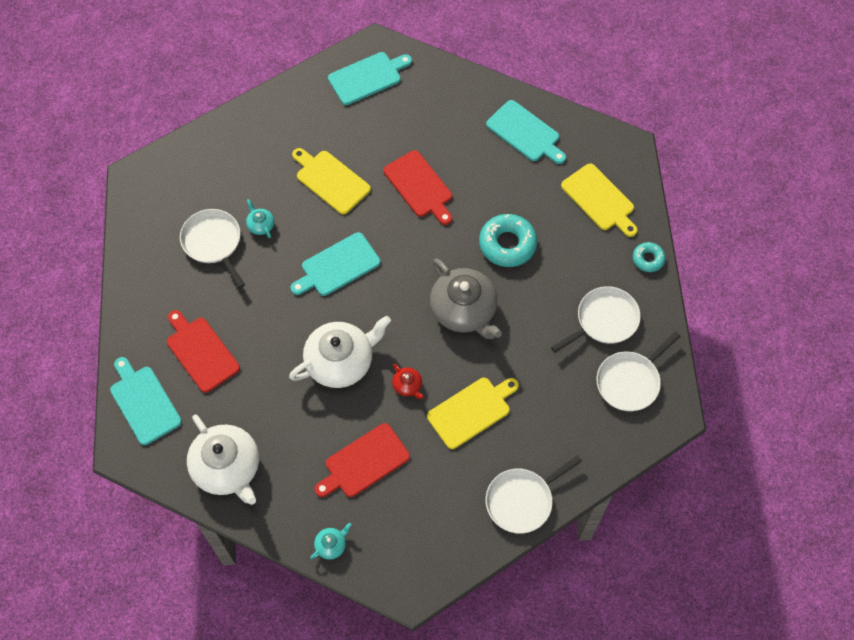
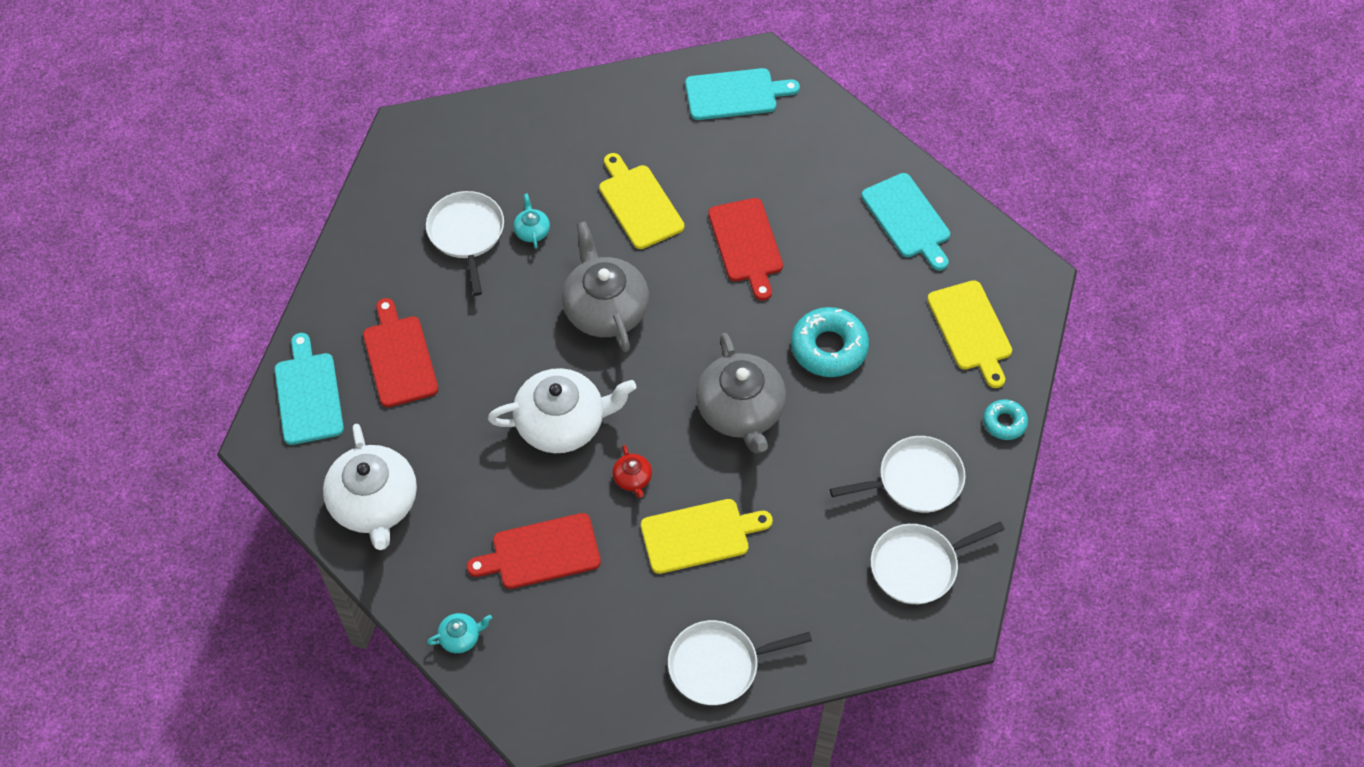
camera: 20 degrees right, 5 degrees down
(337, 266) = (605, 308): turquoise cutting board -> grey teapot

